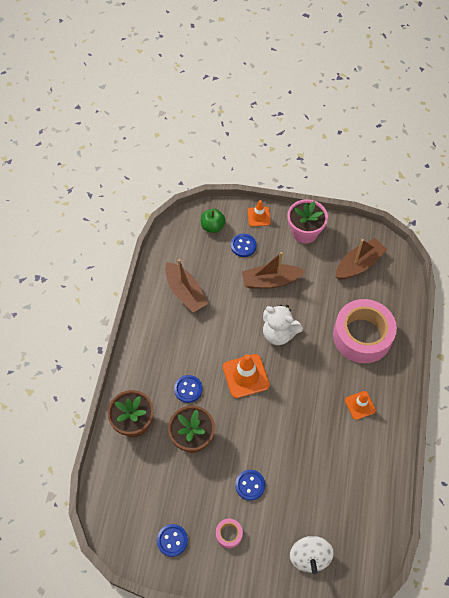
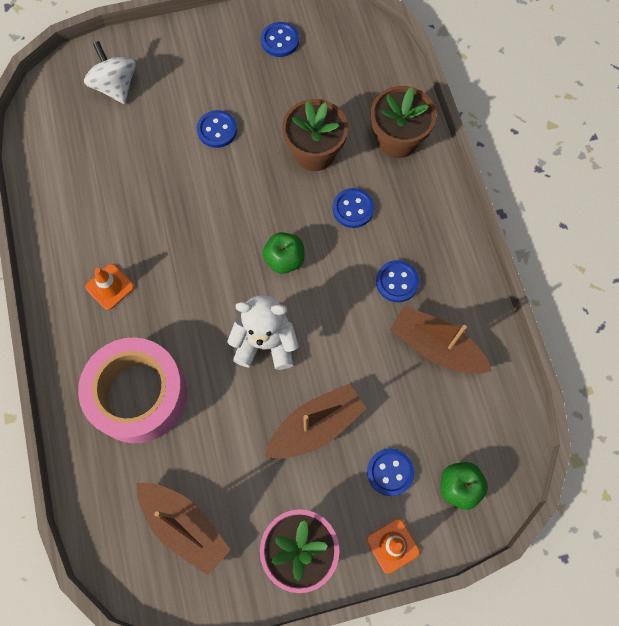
camera: 155 degrees right, 10 degrees up
(186, 335) = (397, 282): none -> blue button
(229, 534) = (218, 71): pink tape -> none
(245, 376) = (284, 259): orange traffic cone -> green apple
(358, 264) = (184, 526): brown boat -> brown boat turned 75 degrees counterclockwise

